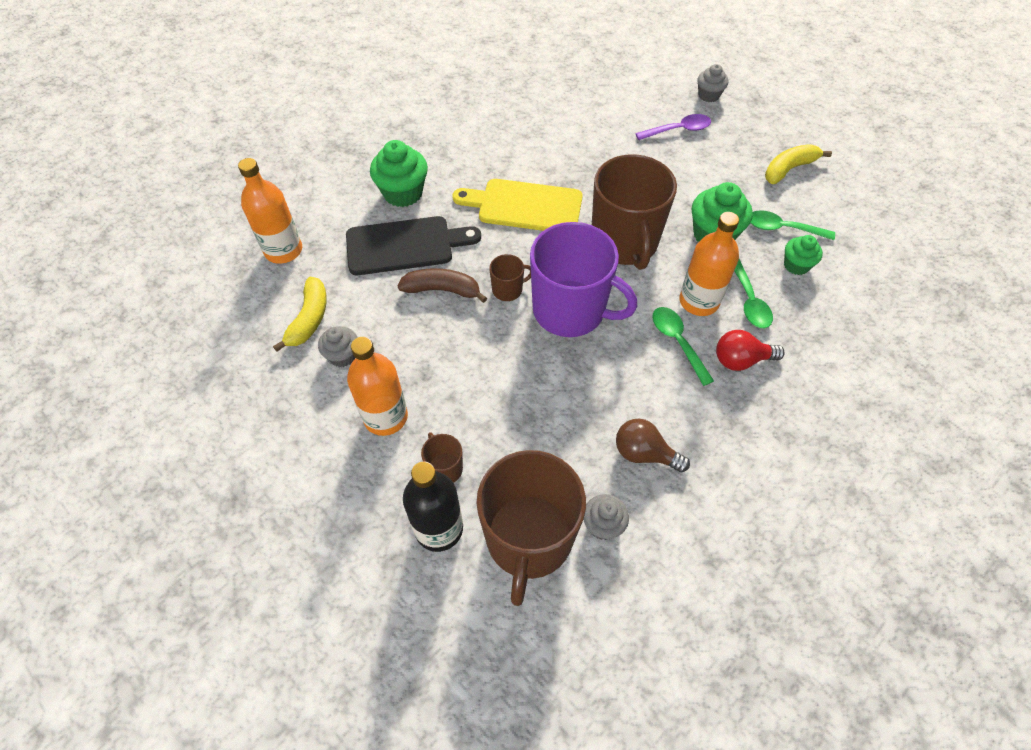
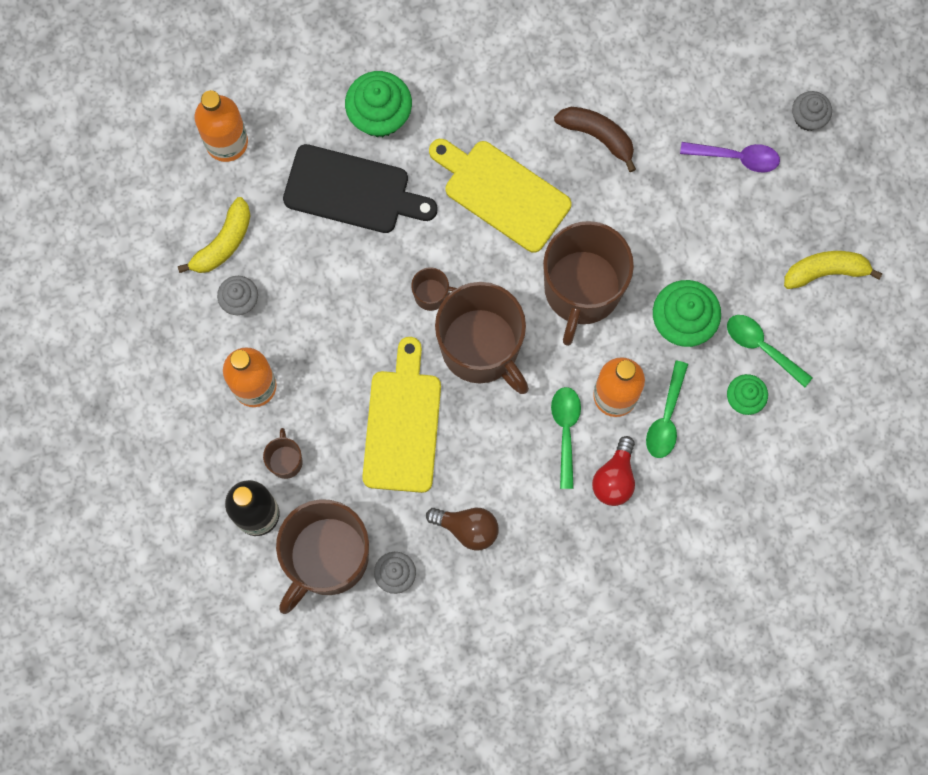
camera: 25 degrees right, 20 degrees up
(442, 290) = (366, 265): brown banana -> brown banana (598, 136)
(537, 393) = (403, 424): none -> yellow cutting board
(570, 310) = (481, 348): purple mug -> brown mug
(644, 453) = (467, 528): brown light bulb -> brown light bulb turned 150 degrees clockwise
(741, 360) = (614, 478): red light bulb -> red light bulb turned 90 degrees counterclockwise

